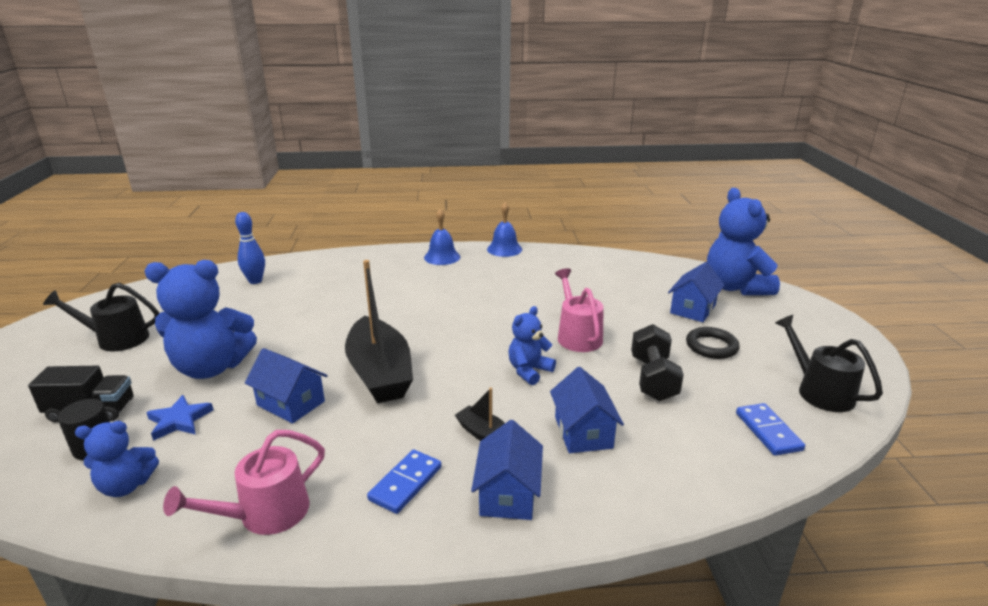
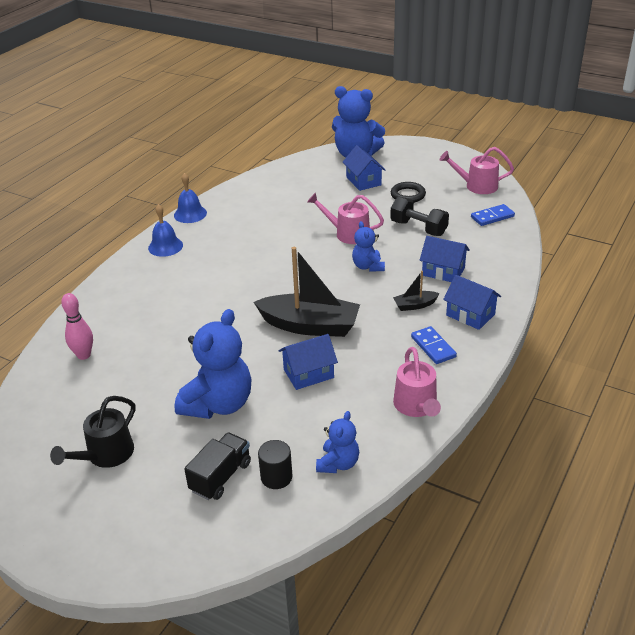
camera: 55 degrees left, 10 degrees up
(179, 420) = (280, 430): blue star -> none
(255, 281) = (84, 355): blue bowling pin -> pink bowling pin
(768, 431) = (492, 217): blue domino -> blue domino turned 45 degrees counterclockwise
(819, 391) = (477, 186): black watering can -> pink watering can

